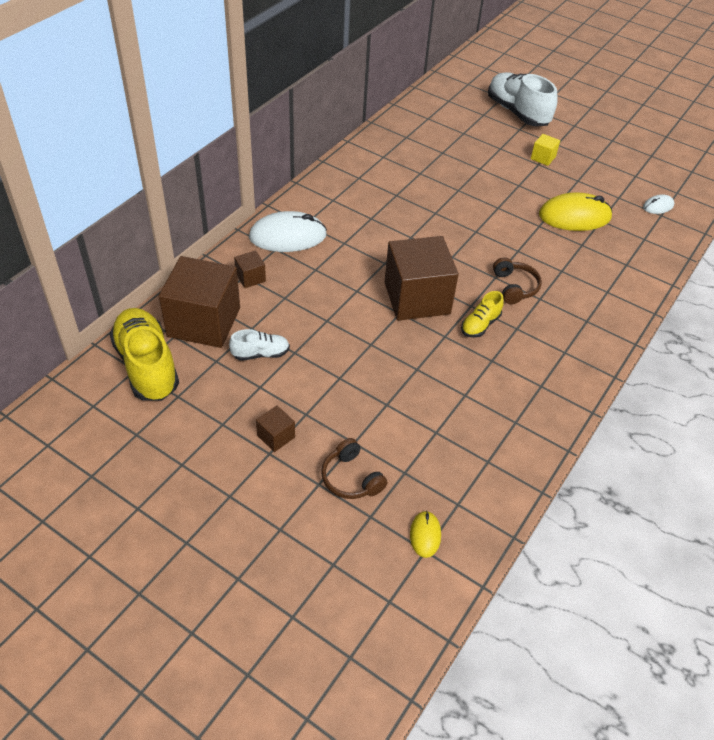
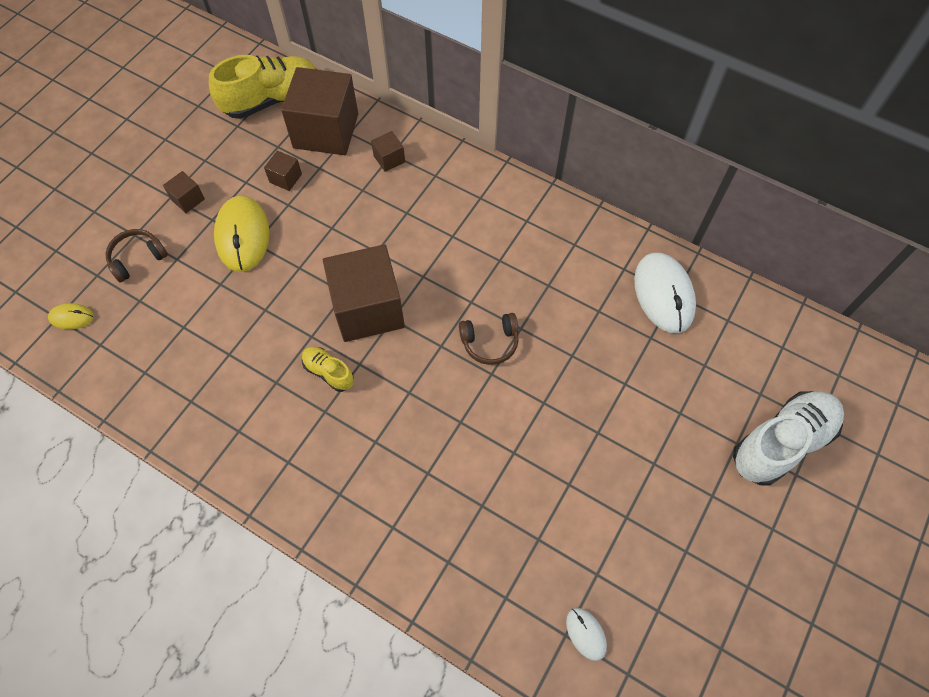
camera: 90 degrees right, 15 degrees up
(260, 354) = (285, 178): white shoe -> brown cube
(288, 236) = (456, 184): white mouse -> white mouse (664, 294)
(514, 287) = (393, 413): brown headphones -> brown headphones (490, 342)
(543, 158) = (671, 471): yellow cube -> none
(574, 216) = (541, 502): yellow mouse -> yellow mouse (243, 235)

